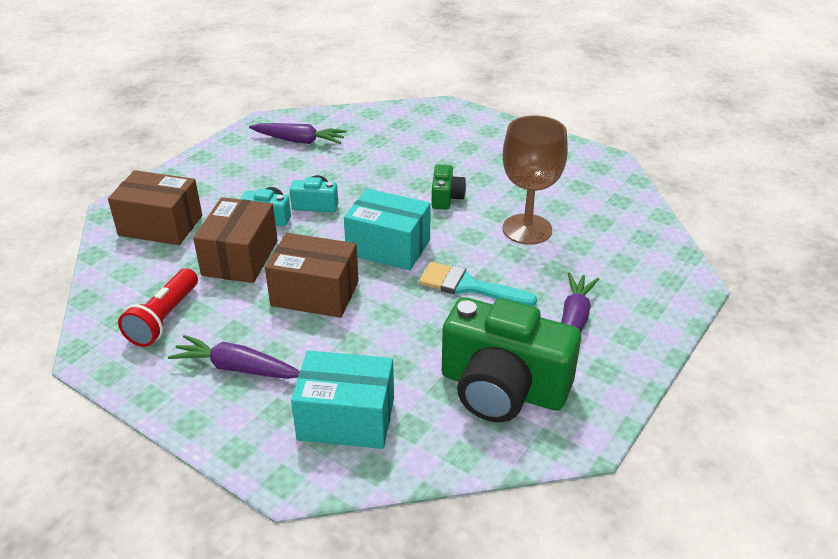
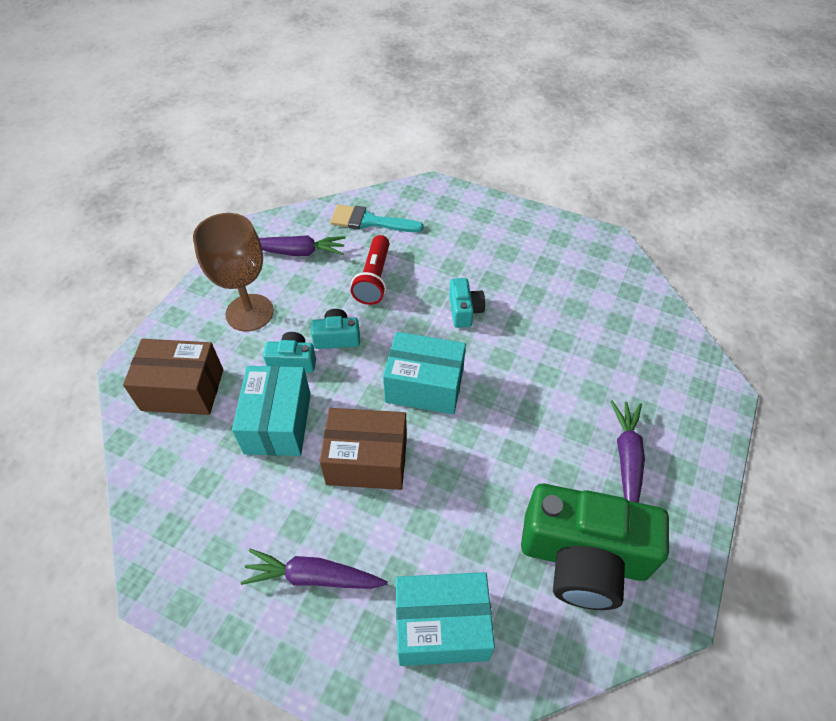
camera: 10 degrees left, 15 degrees up
(164, 319) = (220, 521): red flashlight -> red flashlight (374, 279)
(240, 258) = (278, 423): brown box -> turquoise box
(446, 198) = (464, 311): green camera -> turquoise camera
(468, 286) = (516, 427): turquoise brush -> turquoise brush (369, 221)
(527, 229) = (553, 342): brown goblet -> brown goblet (249, 312)

